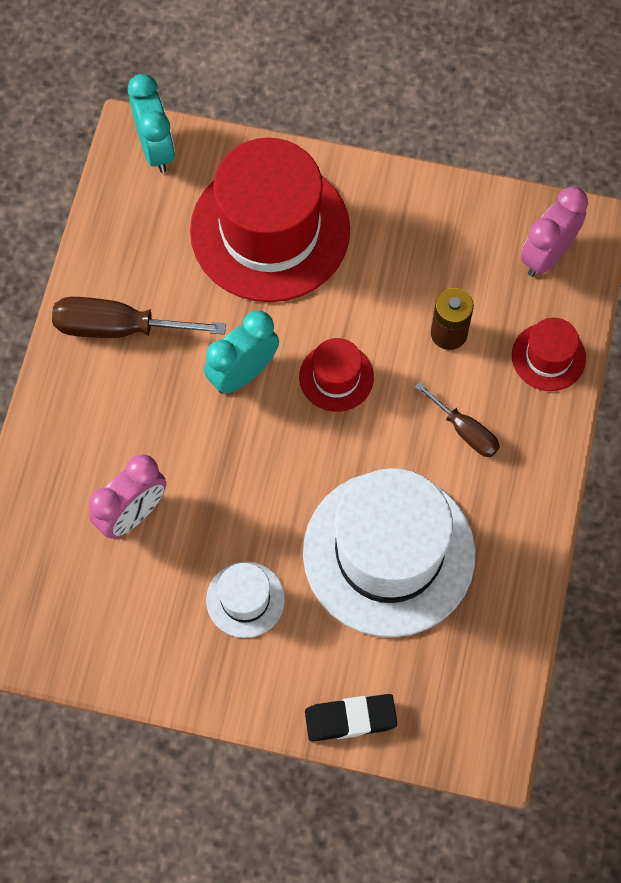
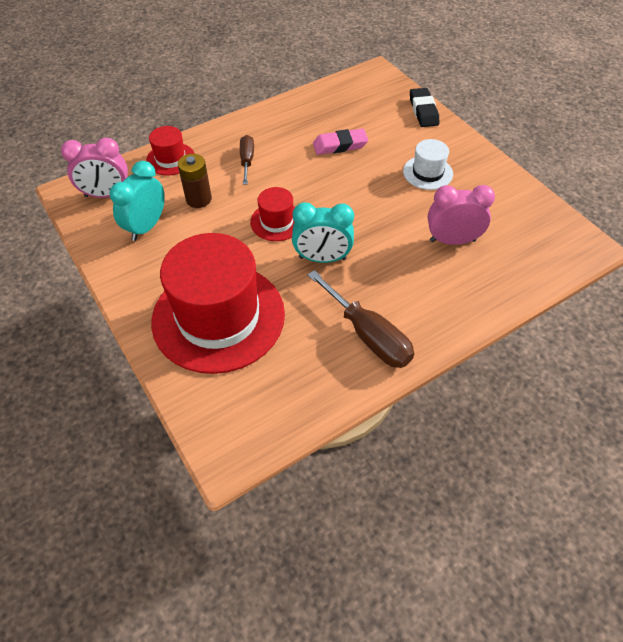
camera: 135 degrees left, 15 degrees down
(156, 148) = (222, 430): turquoise clock -> turquoise clock (146, 227)
(350, 719) = (423, 111): black eraser -> black eraser turned 45 degrees clockwise
(389, 553) = (340, 145): white hat -> pink eraser

